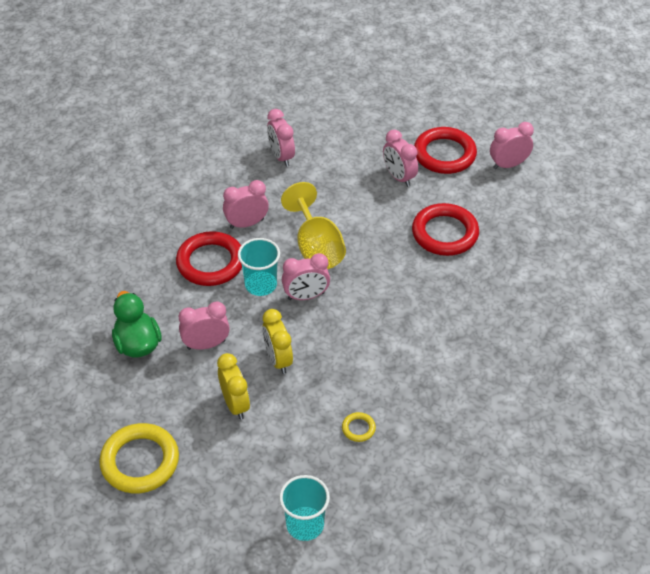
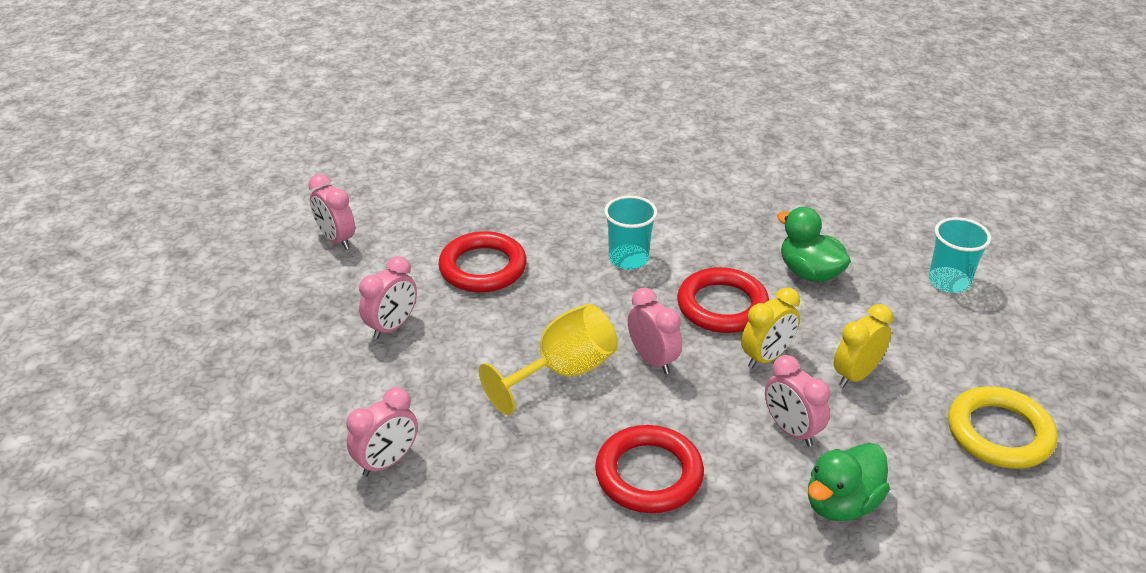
camera: 110 degrees left, 10 degrees down
(247, 223) = (551, 458): pink clock -> none
(261, 285) = (659, 408): turquoise cup -> turquoise cup (628, 259)
(358, 428) = (809, 273): yellow ring -> green duck
(444, 154) = (331, 295): red ring -> red ring (722, 306)

